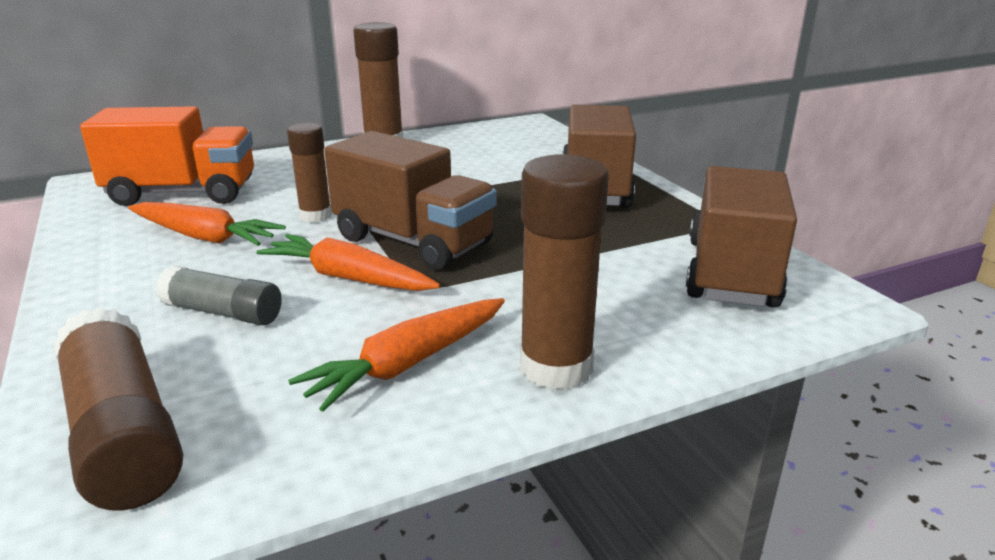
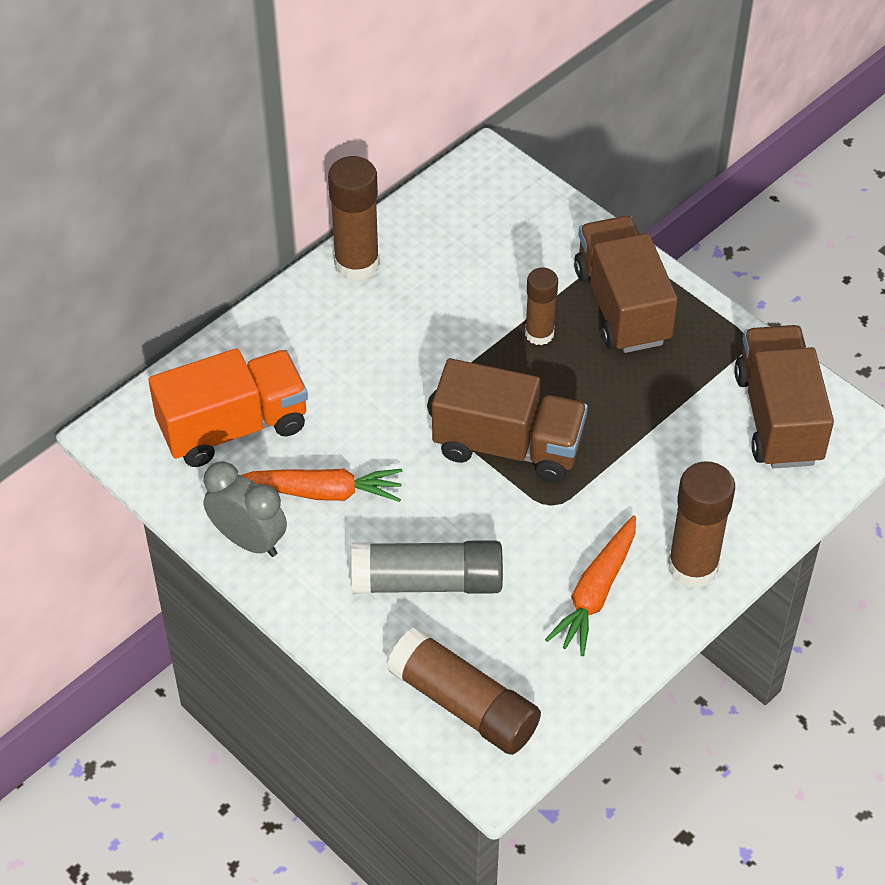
camera: 20 degrees left, 25 degrees up
(95, 251) = (249, 540): none -> grey clock
(223, 312) = (427, 582): grey glue stick -> grey glue stick, size x1.59
(315, 216) = (394, 430): brown glue stick -> brown glue stick (539, 334)
(348, 278) = (489, 512): orange carrot -> none

